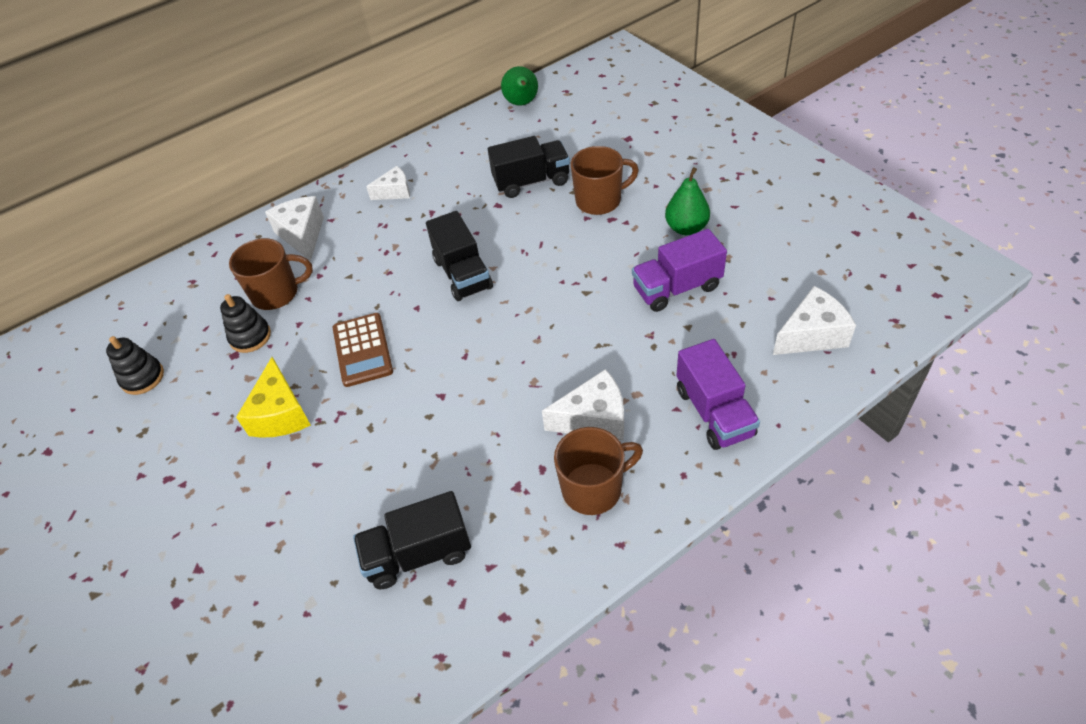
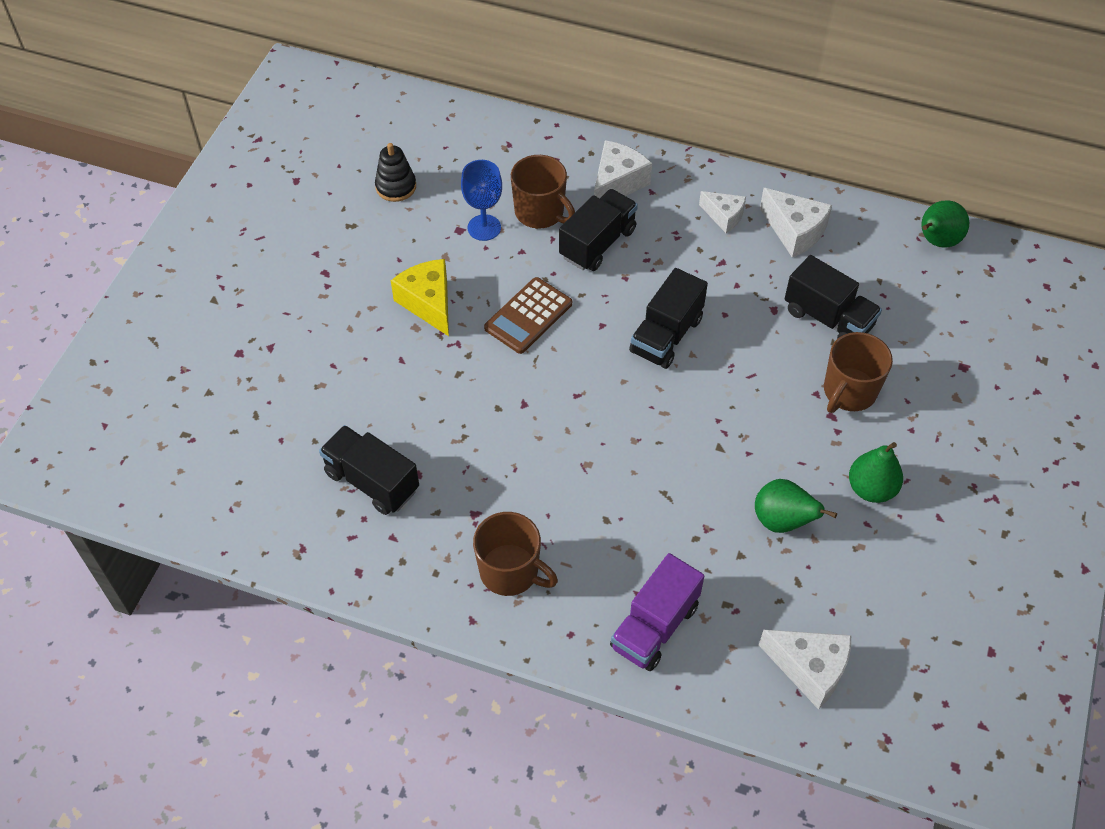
camera: 50 degrees right, 5 degrees up
(250, 337) = (484, 227): black stacking toy -> blue goblet
(281, 413) = (428, 303): yellow cheese -> yellow cheese turned 105 degrees clockwise
(342, 273) = (597, 243): none -> black truck
(594, 419) = (580, 533): white cheese -> white cheese (794, 231)
(599, 201) = (849, 392): brown mug -> brown mug turned 90 degrees clockwise
(677, 288) = (782, 521): purple truck -> green pear

